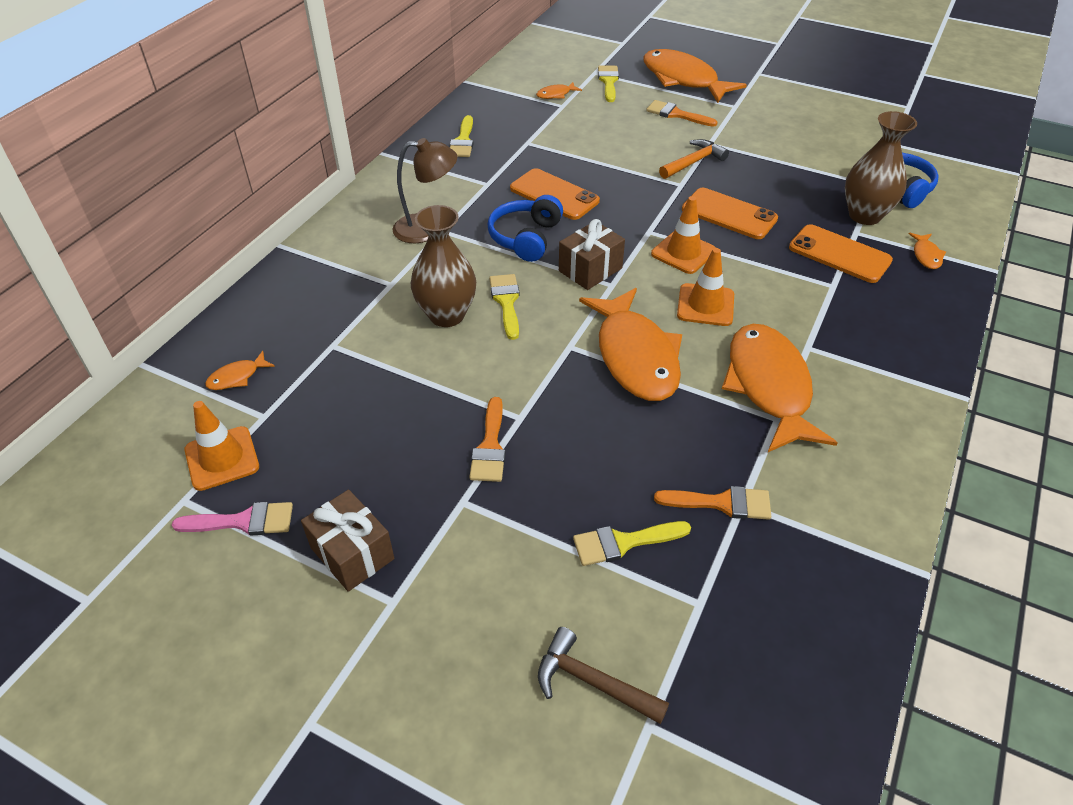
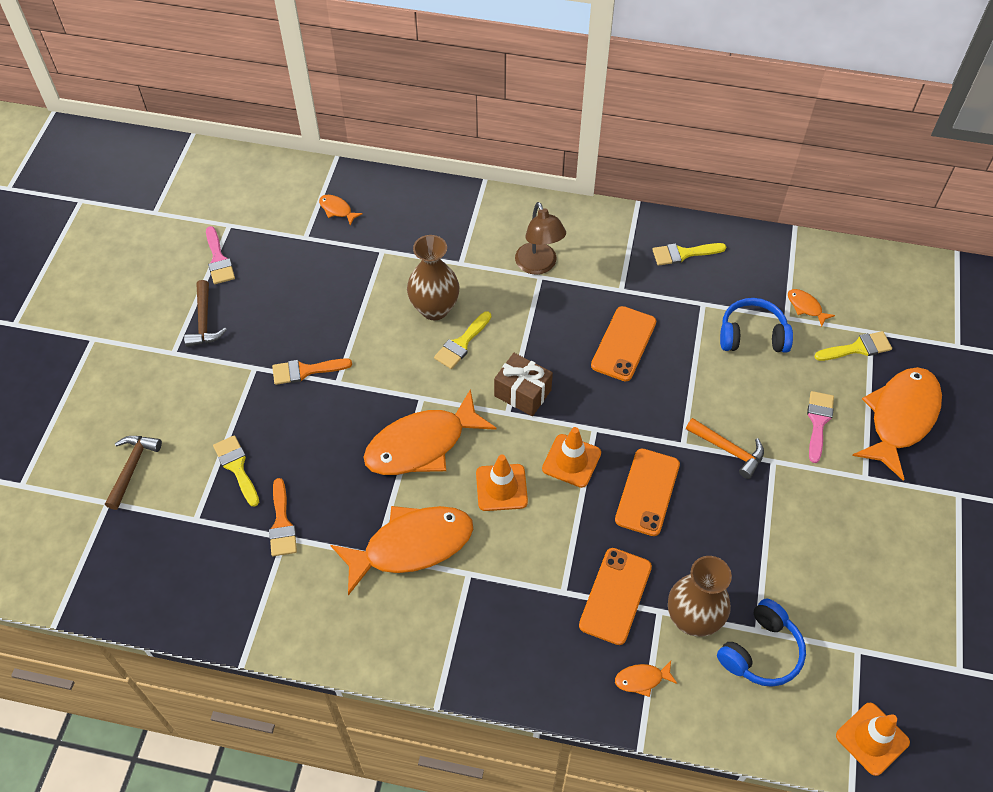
camera: 75 degrees right, 10 degrees up
(222, 458) = (265, 230): orange traffic cone -> orange traffic cone (872, 739)
(352, 553) = (204, 321): brown gift -> brown hammer
(506, 302) = (462, 343): yellow brush -> yellow brush turned 150 degrees clockwise
(525, 238) = (551, 337): blue headphones -> blue headphones (752, 335)
(676, 114) = (818, 422): orange brush -> pink brush

